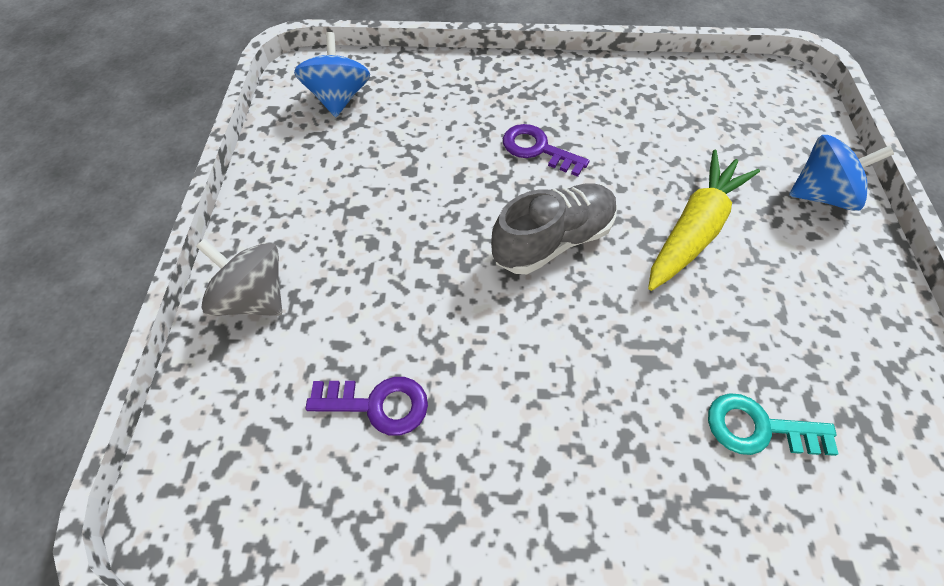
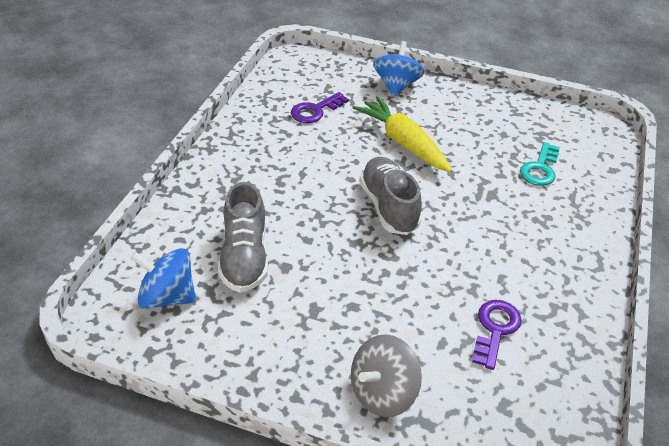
camera: 75 degrees left, 15 degrees down
(410, 135) = (244, 257): none -> grey shoe
(537, 149) = (299, 189): purple key -> purple key (315, 111)

